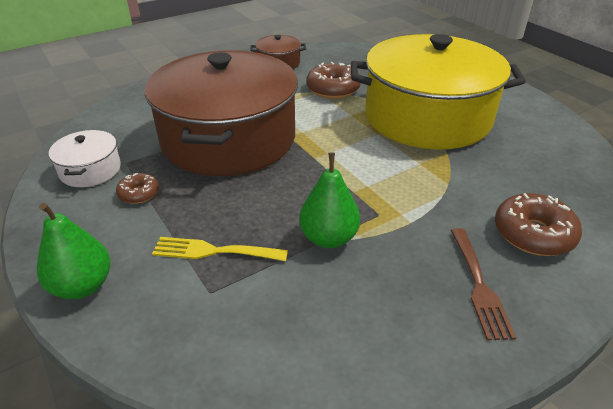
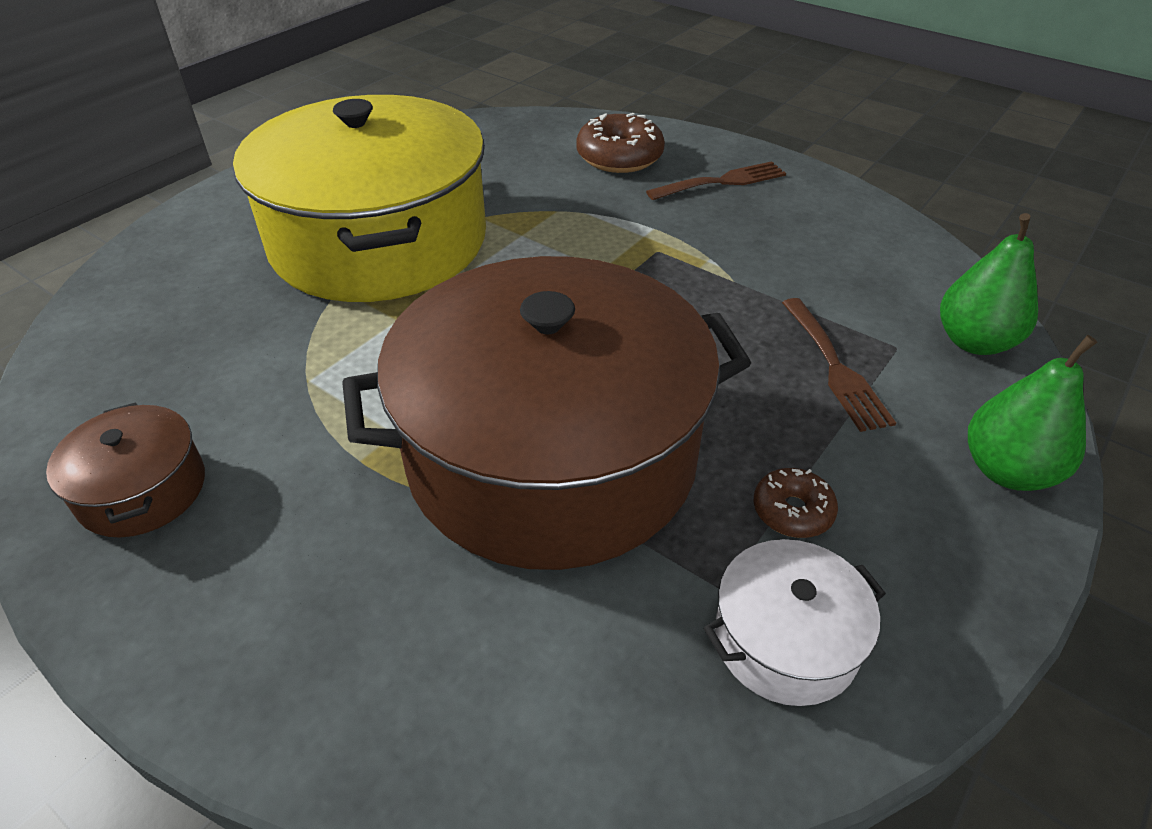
camera: 110 degrees left, 5 degrees up
(214, 251) = (835, 368): yellow fork -> brown fork
(329, 238) = (731, 280): green pear -> green pear (974, 342)
(333, 89) = (292, 361): brown donut -> none

